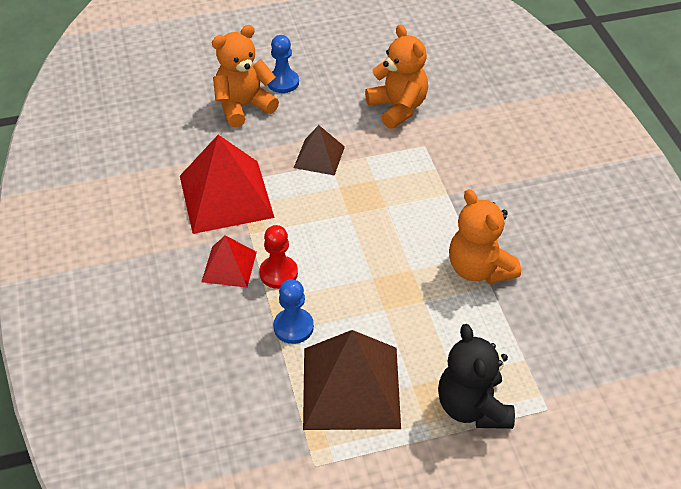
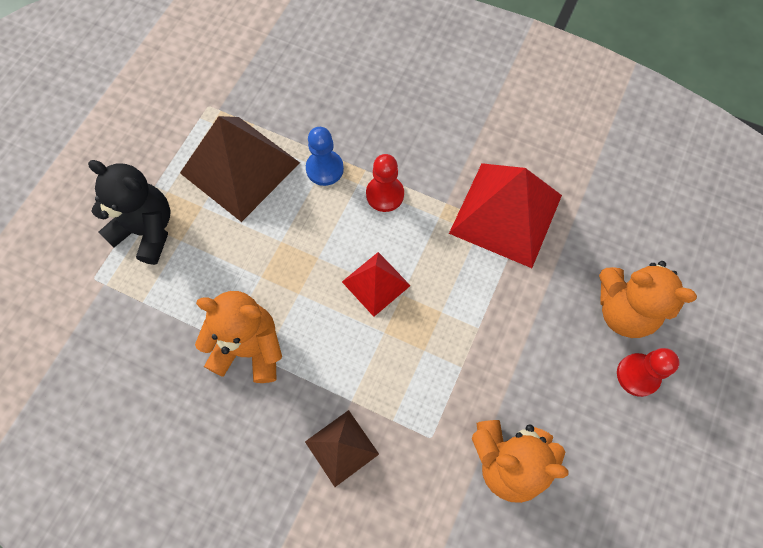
camera: 130 degrees right, 20 degrees up
(229, 266) = (423, 166): red pyramid -> red pyramid (376, 283)
(244, 106) = (624, 310): orange teddy bear -> orange teddy bear turned 105 degrees clockwise
(283, 82) = (638, 375): blue pawn -> red pawn
(319, 157) = (495, 325): brown pyramid -> brown pyramid (341, 447)

